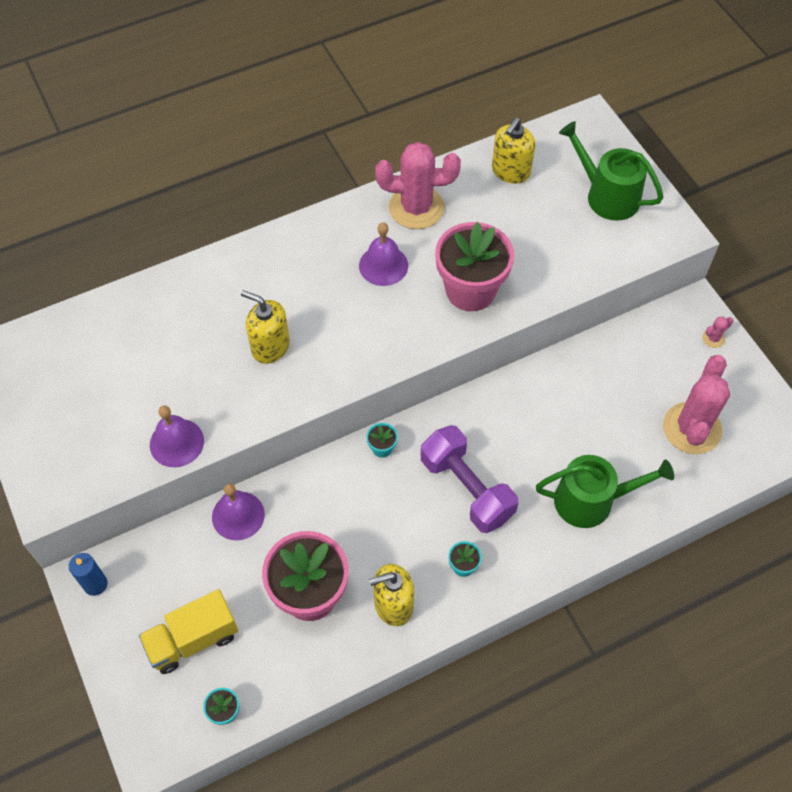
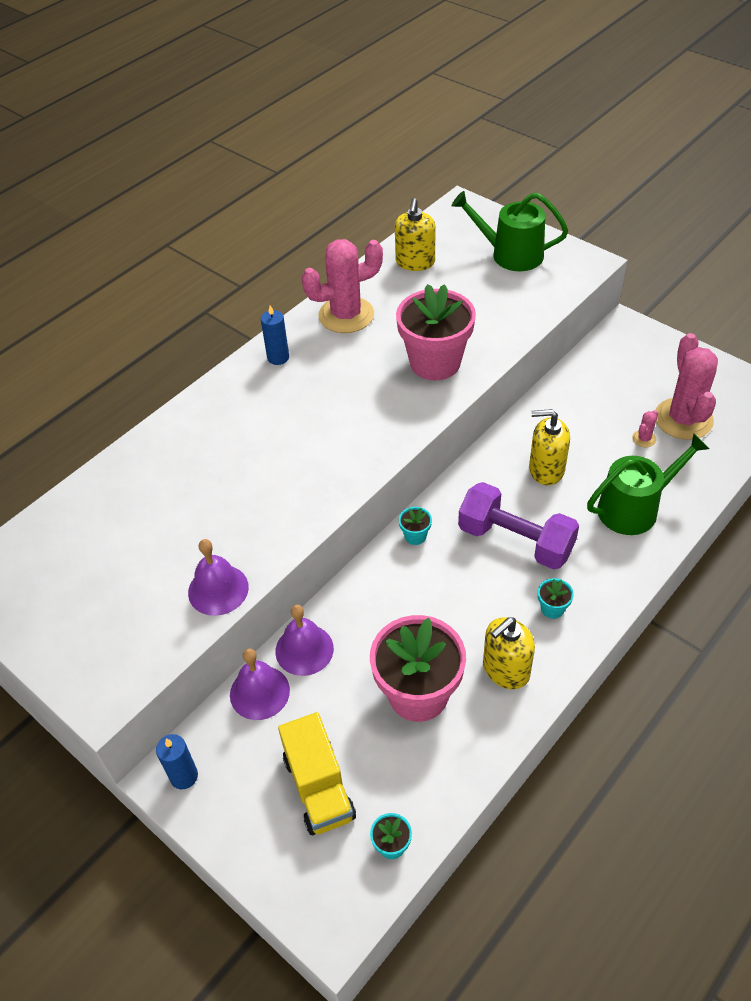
camera: 20 degrees left, 10 degrees down
(193, 639) = (319, 787): yellow truck -> yellow truck turned 60 degrees counterclockwise
(270, 346) = (269, 471): yellow soap dispenser -> yellow soap dispenser (546, 470)
(333, 231) = (278, 357): none -> blue candle
(383, 265) = (342, 369): purple bell -> purple bell (259, 692)
(713, 338) = (656, 345): pink cactus -> pink cactus (644, 439)

